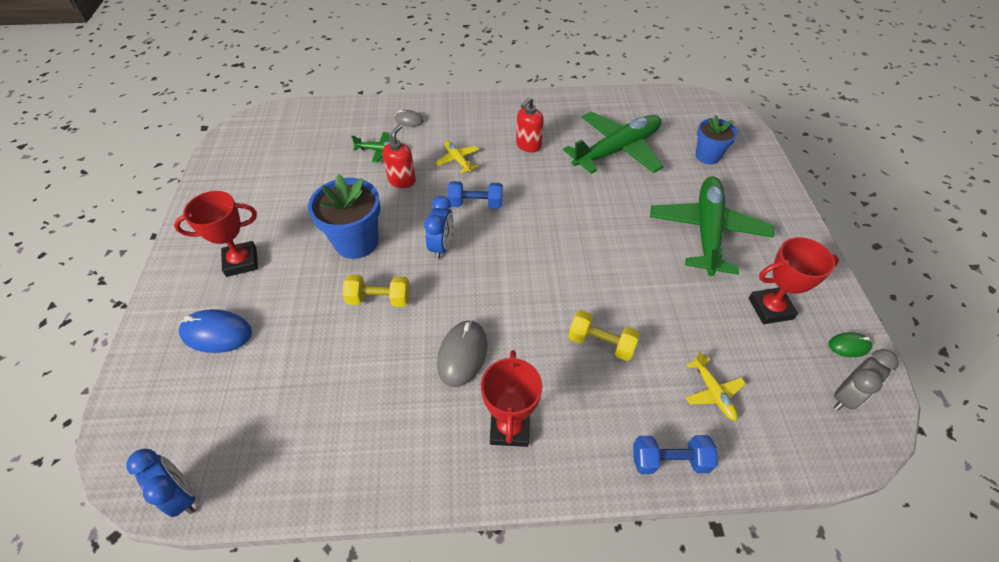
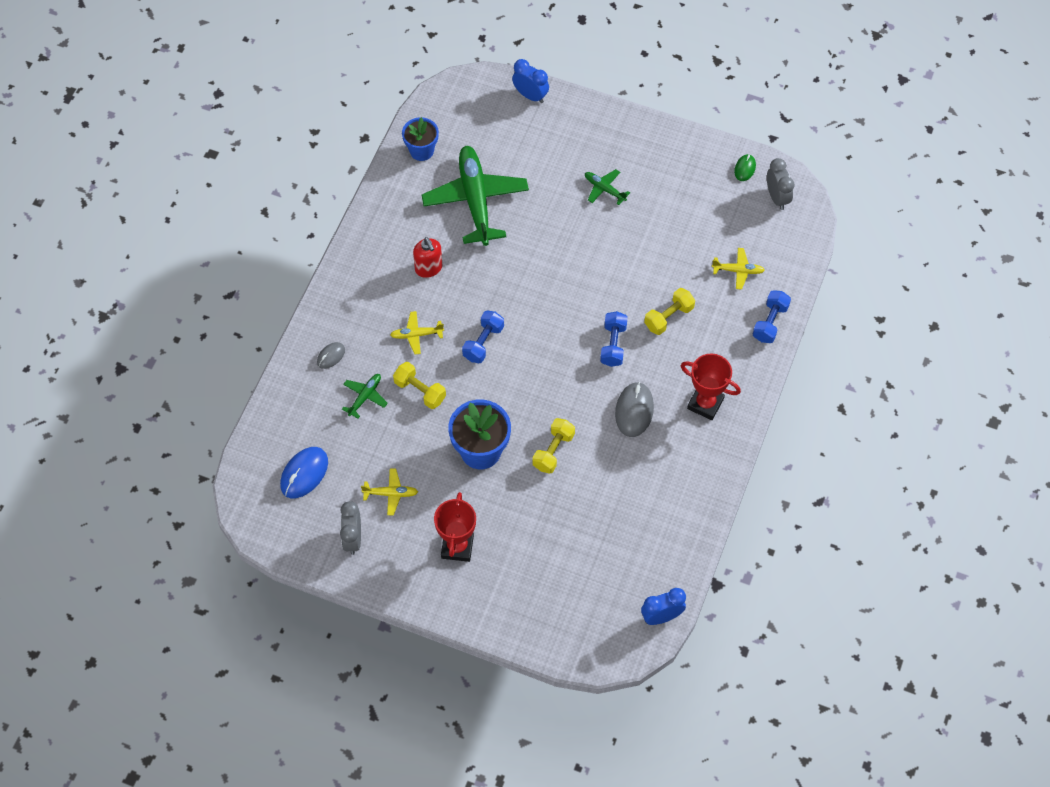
camera: 65 degrees left, 10 degrees up
(217, 333) = (529, 577): blue mouse -> blue mouse (304, 473)
(233, 189) = (353, 539): none -> grey clock
(287, 197) = (390, 494): none -> yellow plane
(402, 180) = (420, 391): red soap dispenser -> yellow dumbbell
(442, 246) = (520, 387): blue clock -> blue clock (530, 95)
(462, 354) = (634, 411): grey mouse -> grey mouse turned 60 degrees clockwise
(534, 304) = (613, 345): none -> blue dumbbell
(707, 156) = (522, 135): blue flower pot -> blue flower pot (421, 151)
(707, 231) = (604, 189): green plane -> green plane, size x0.44
(770, 308) = (694, 194): red trophy -> none

